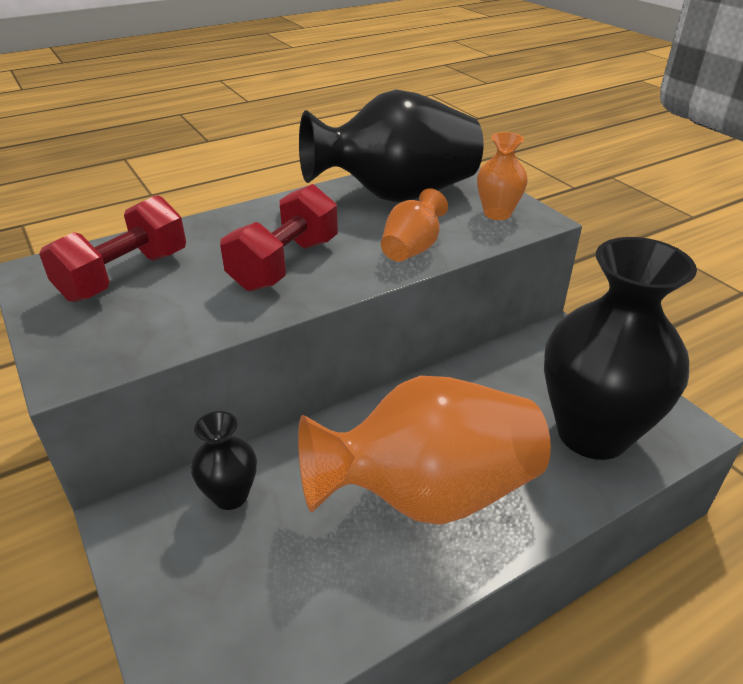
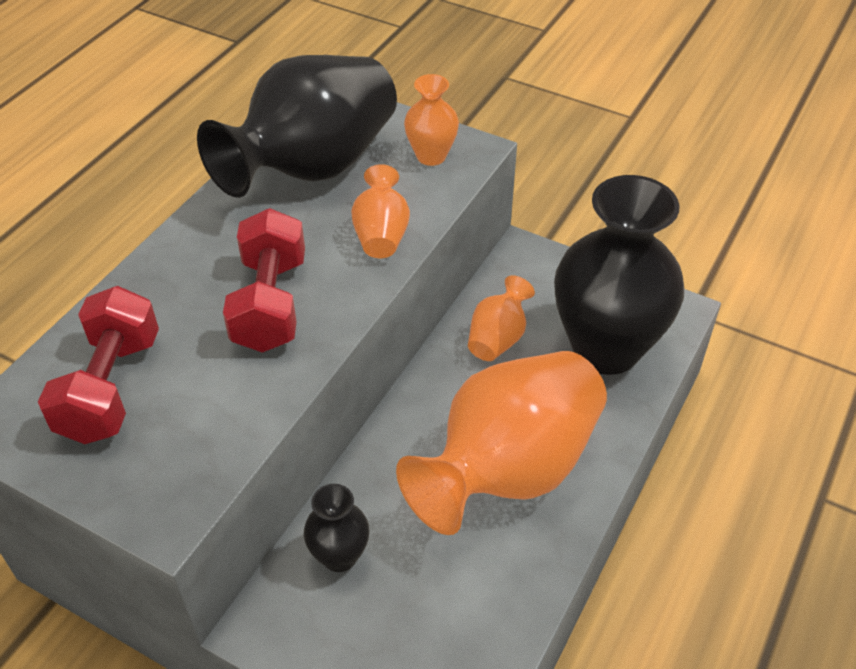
camera: 30 degrees left, 10 degrees up
(493, 386) = (498, 338): none -> orange vase

